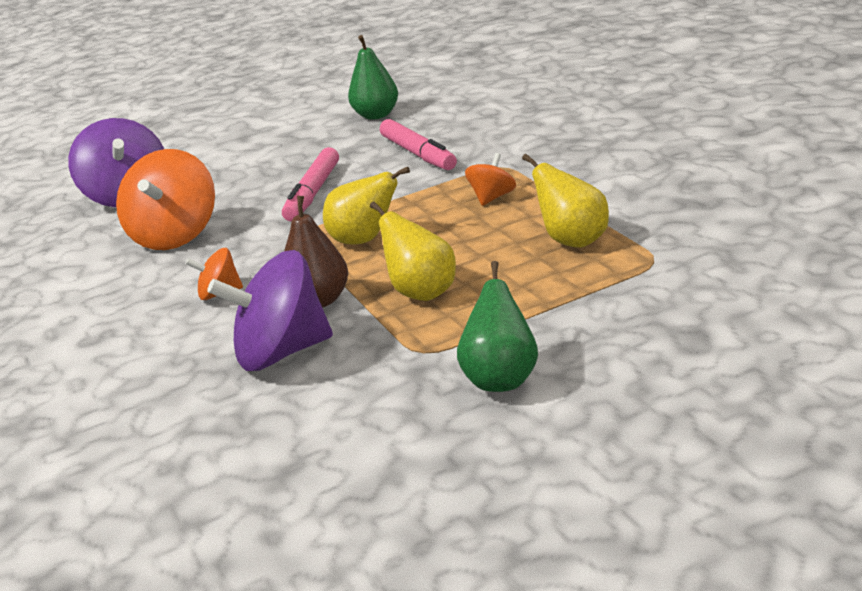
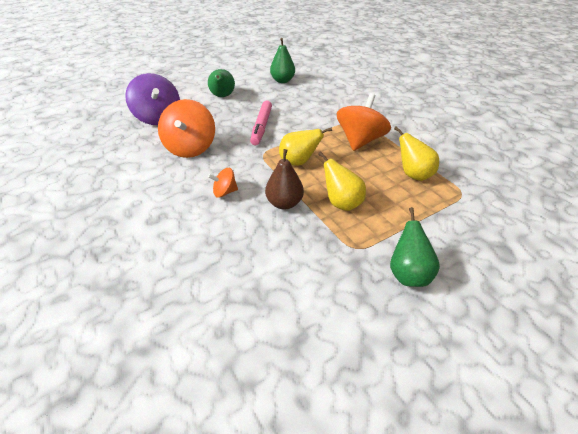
camera: 10 degrees left, 15 degrees up
(253, 152) = (222, 96): none -> green pear
(282, 353) = (272, 241): purple spinning top -> none
(418, 154) = (311, 107): pink marker -> none
(492, 198) = (360, 140): orange spinning top -> orange spinning top, size x1.99

